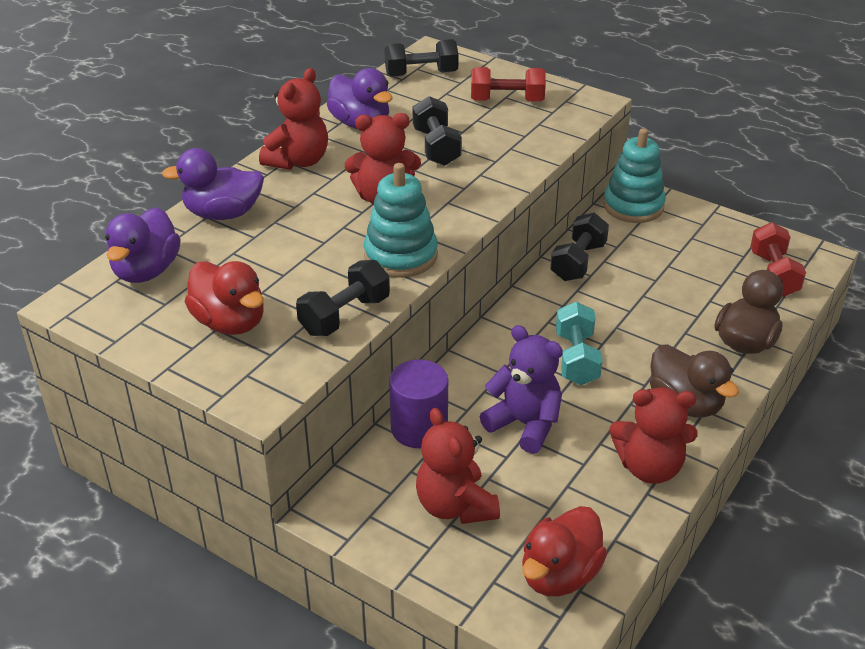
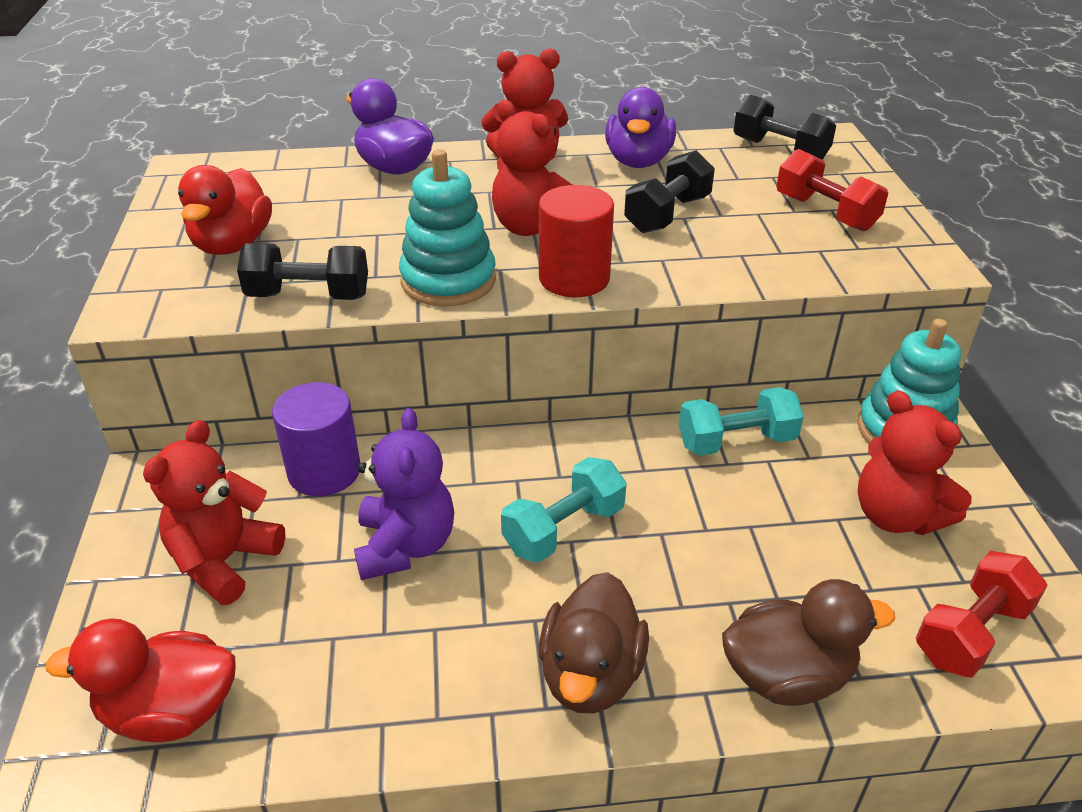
camera: 50 degrees right, 0 degrees up
(146, 271) = (266, 176): purple duck -> none
(459, 212) = (574, 278): none -> red cylinder
(578, 262) = (736, 441): black dumbbell -> turquoise dumbbell
(649, 467) = (432, 701): red teddy bear -> red teddy bear (896, 516)

